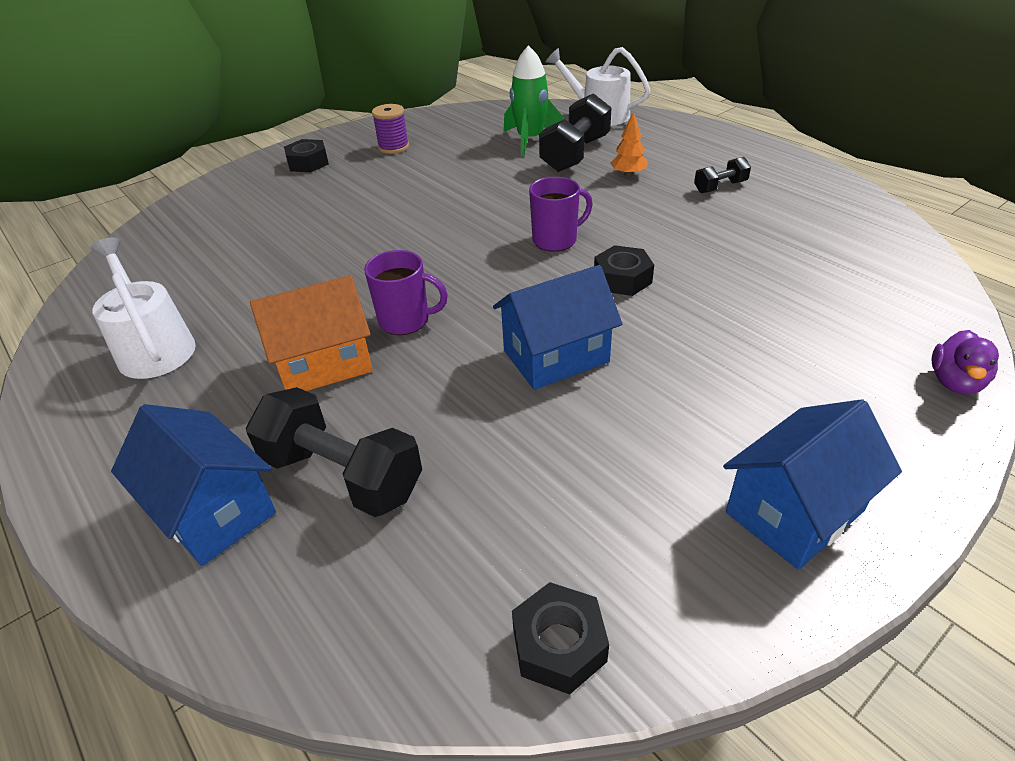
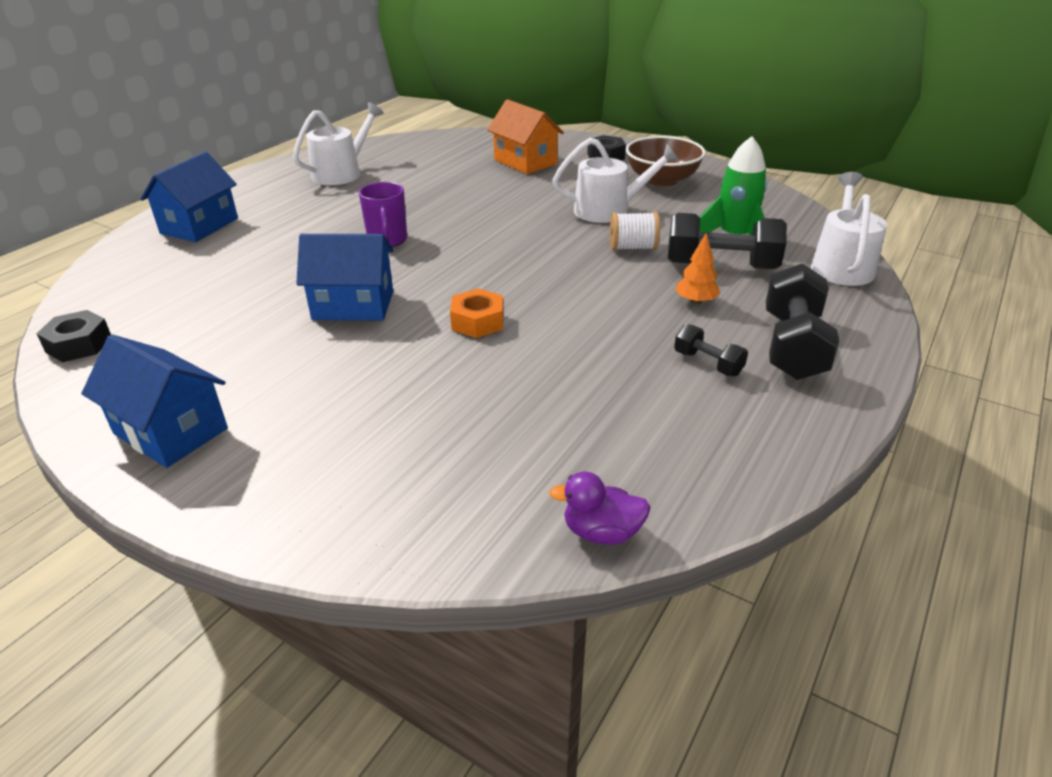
camera: 70 degrees right, 5 degrees down
(324, 364) = (332, 224): orange house -> orange house (525, 162)
(342, 475) = (224, 253): black dumbbell -> black dumbbell (793, 346)
(393, 147) = (662, 180): purple spool -> brown bowl
(437, 182) = (608, 210): none -> white watering can
(521, 183) = (633, 247): none -> white spool
(556, 240) = (532, 280): purple mug -> none
(556, 356) = (353, 305): blue house -> blue house turned 45 degrees counterclockwise
(622, 279) = (477, 321): black nut -> orange nut
(955, 382) = (344, 541): purple duck -> purple duck (601, 532)

